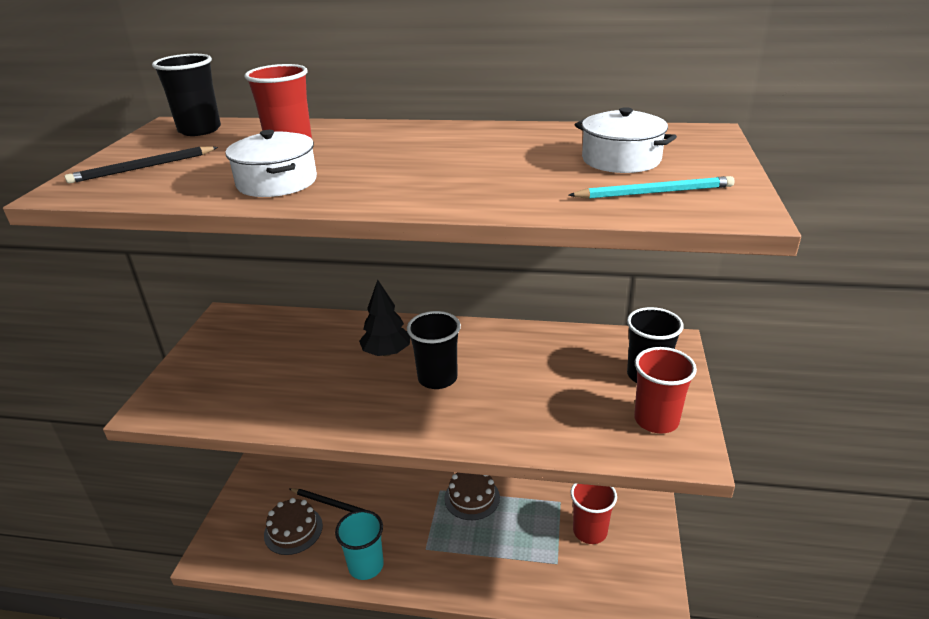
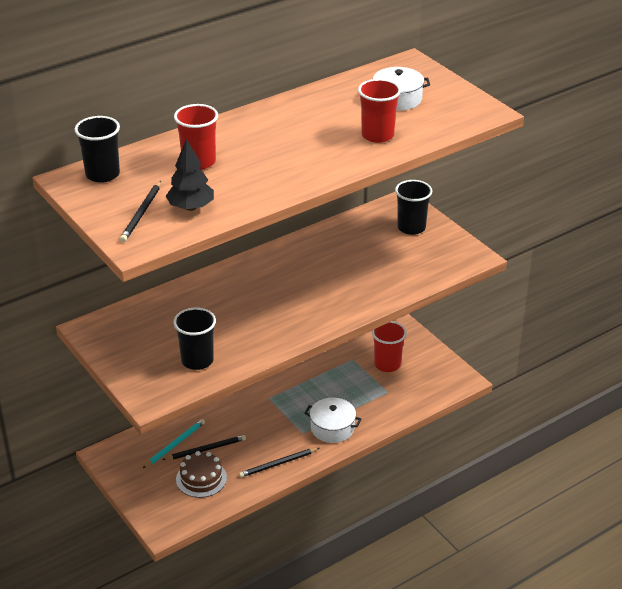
camera: 45 degrees left, 5 degrees up
(277, 182) = (249, 187): white pot -> white pot (332, 428)
(366, 565) = (278, 464): turquoise cup -> black pencil
(387, 352) = (247, 291): black tree -> black tree (191, 207)
(437, 378) = (301, 288): black cup -> black cup (197, 360)
(472, 497) = (295, 389): brown cake -> none
(654, 192) = (442, 115): turquoise pencil -> turquoise pencil (175, 444)
(656, 420) = (442, 249): red cup -> red cup (377, 135)

